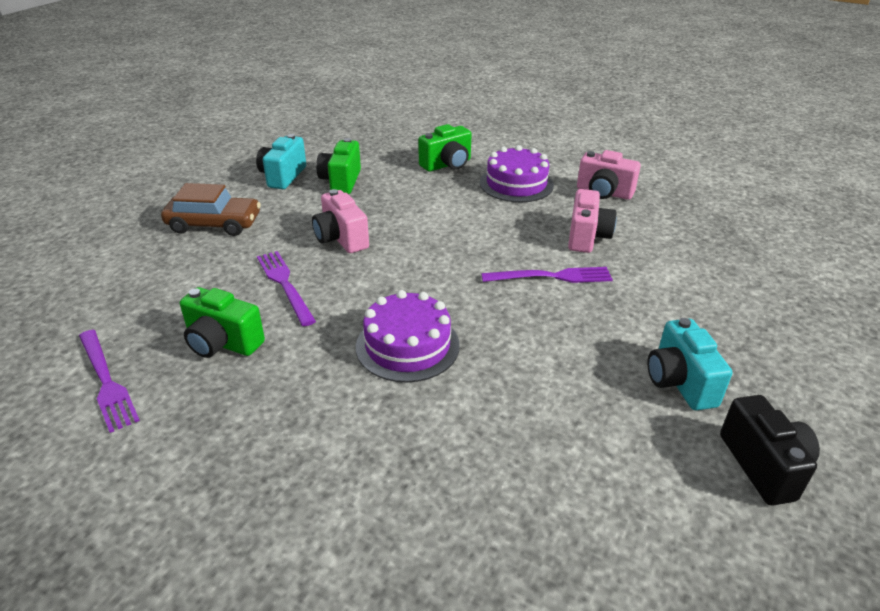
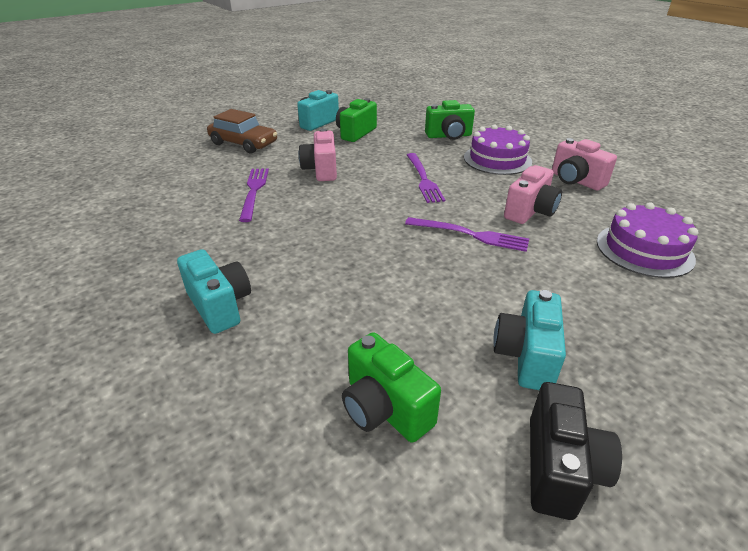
camera: 25 degrees right, 0 degrees up
(106, 381) = (88, 223): purple fork -> purple fork (423, 179)
(222, 343) = (178, 219): green camera -> green camera (385, 409)
(367, 428) = (220, 306): none -> turquoise camera
(407, 345) = (304, 255): purple cake -> purple cake (644, 250)

